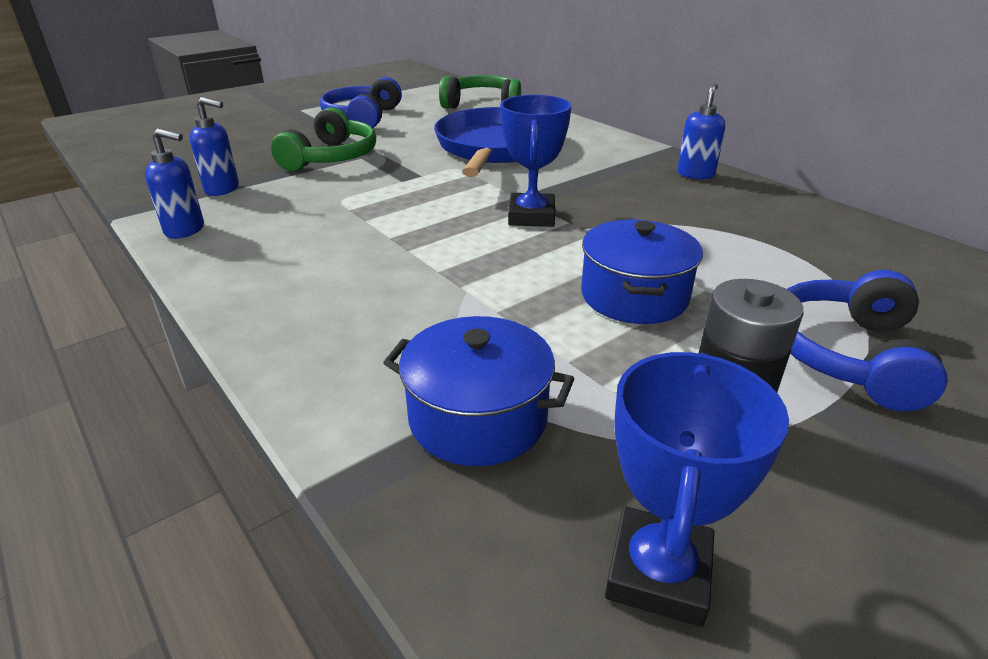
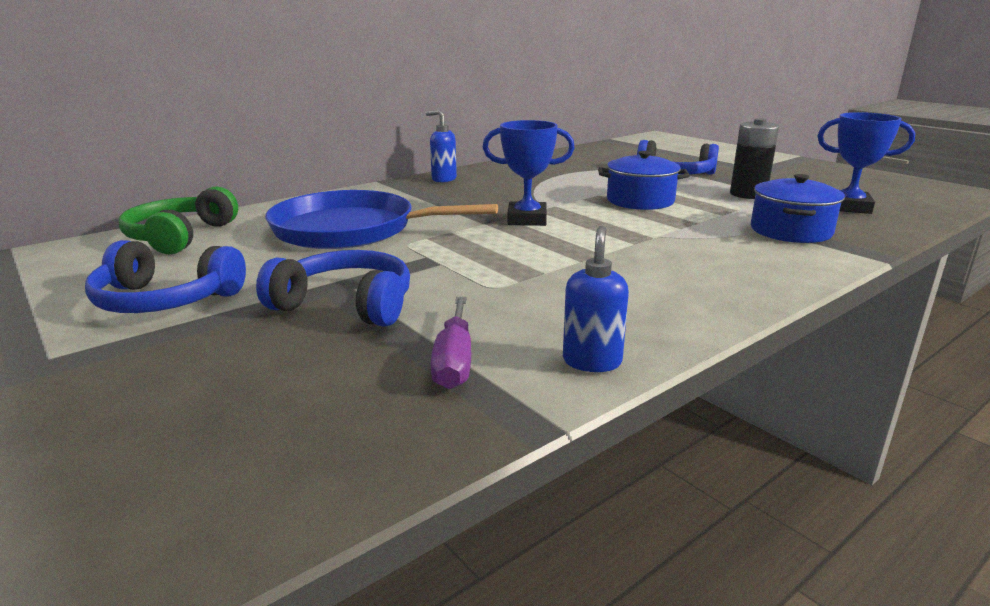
camera: 90 degrees left, 10 degrees down
(223, 189) = (454, 361): blue soap dispenser -> purple screwdriver
(331, 157) = (346, 305): green headphones -> blue headphones

